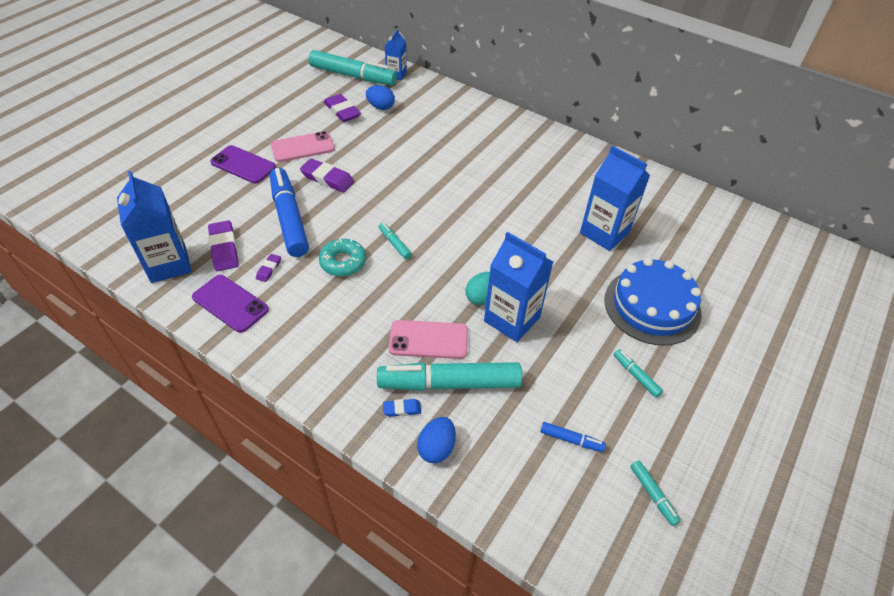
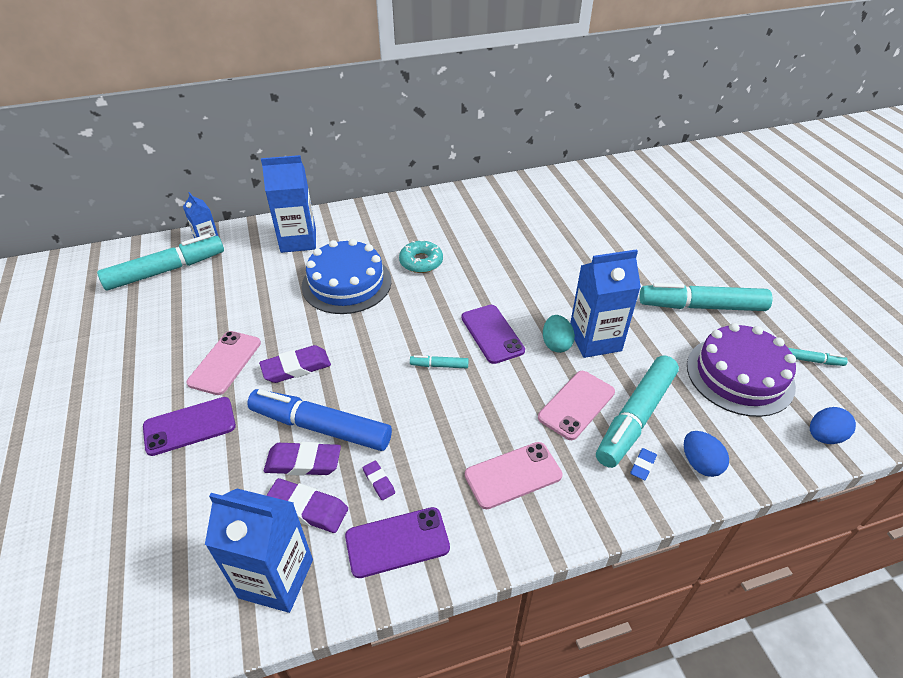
camera: 50 degrees left, 5 degrees down
(329, 334) = (513, 475): none -> pink phone
(342, 111) = (209, 305): purple eraser -> purple eraser (303, 462)
(343, 262) = (426, 415): turquoise donut -> turquoise donut (421, 262)
(381, 107) = (240, 276): blue egg -> blue egg (824, 436)
(455, 255) = (492, 334): none -> purple phone
(571, 440) = (739, 375): blue marker -> purple cake
(604, 233) = (548, 239): blue carton -> blue carton (298, 241)
(636, 376) = (701, 306): turquoise marker -> turquoise marker, size x2.33
(652, 306) = (641, 260): blue cake -> blue cake (346, 283)

